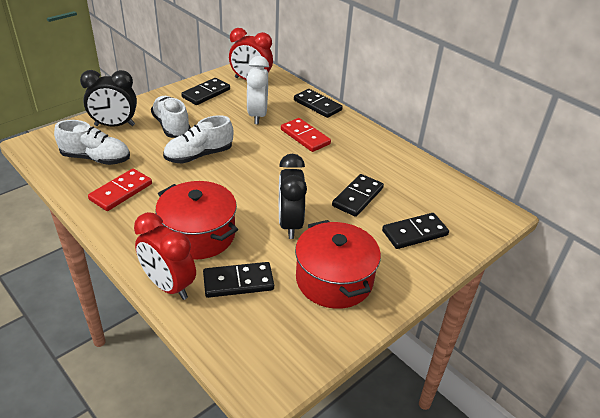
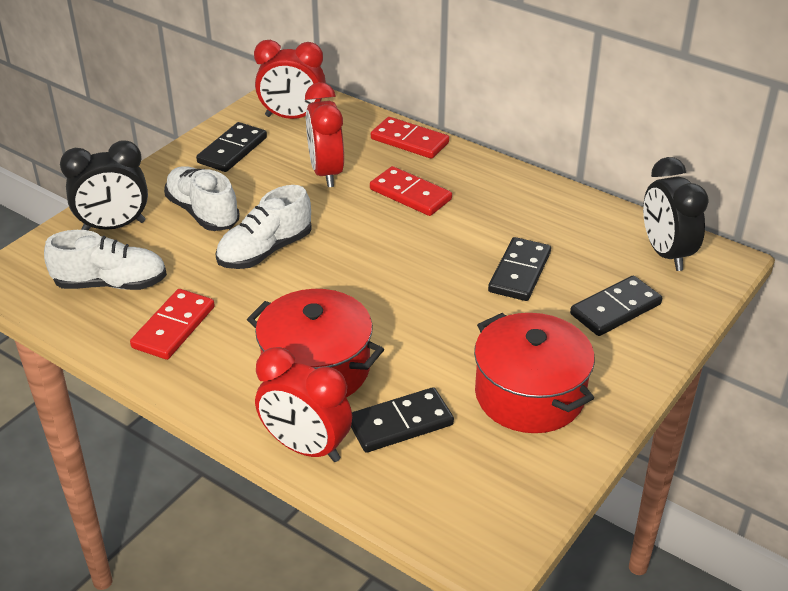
camera: 10 degrees left, 0 degrees up
(257, 115) = (326, 173): white clock -> red clock
(290, 224) = (439, 329): black clock -> black clock (665, 253)
(317, 105) = (409, 141): black domino -> red domino

